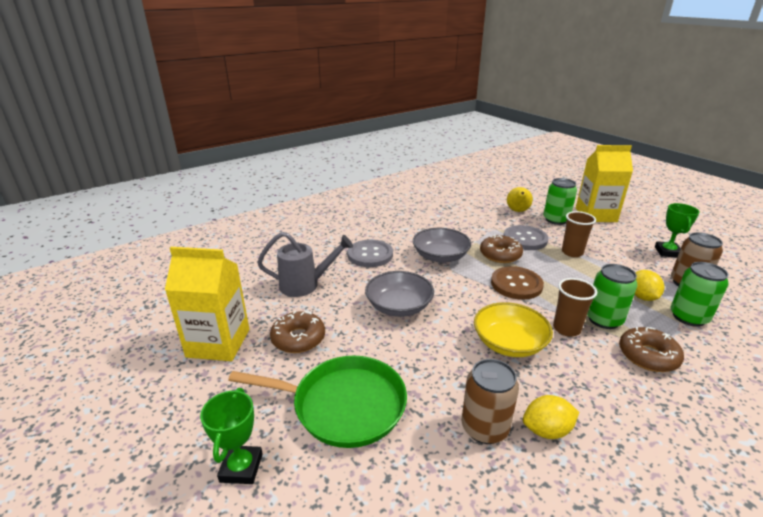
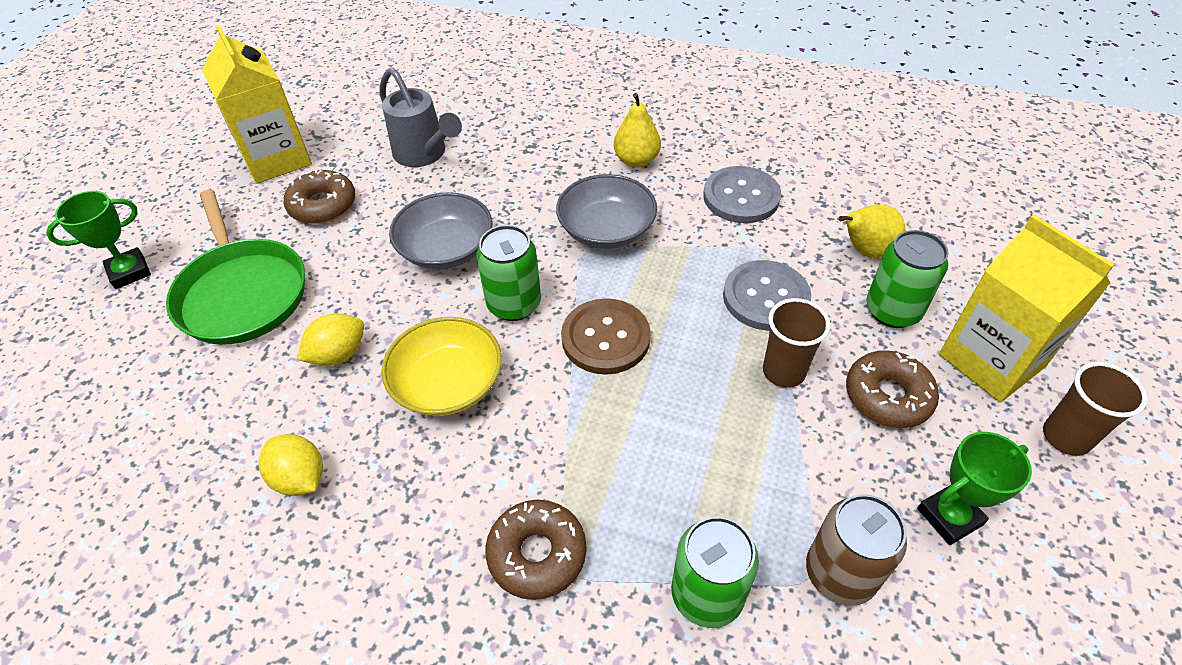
camera: 55 degrees right, 20 degrees up
(370, 255) = (543, 167): grey button -> grey button (741, 197)
(400, 231) = (636, 160): none -> yellow pear
(484, 428) = (272, 419): brown can -> none
(500, 254) = (679, 288): brown donut -> brown donut (887, 396)
(566, 329) = (532, 434): brown cup -> brown cup (1066, 437)
(603, 319) = (595, 473): green can -> green can (514, 304)
(642, 297) = (717, 510): yellow lemon -> yellow lemon (338, 354)

